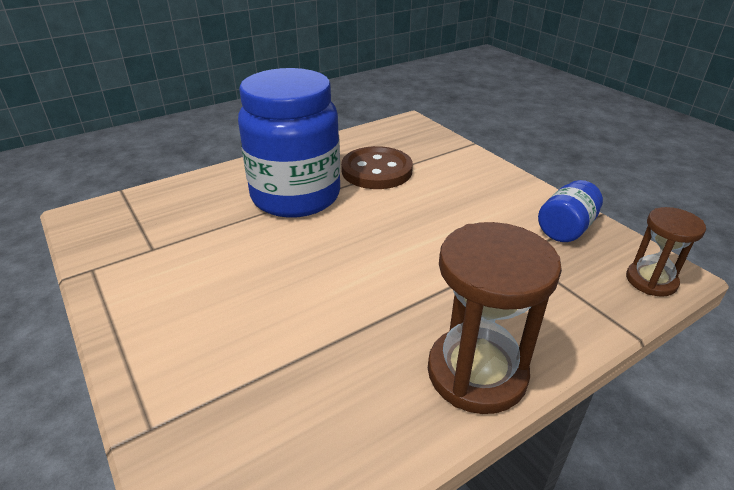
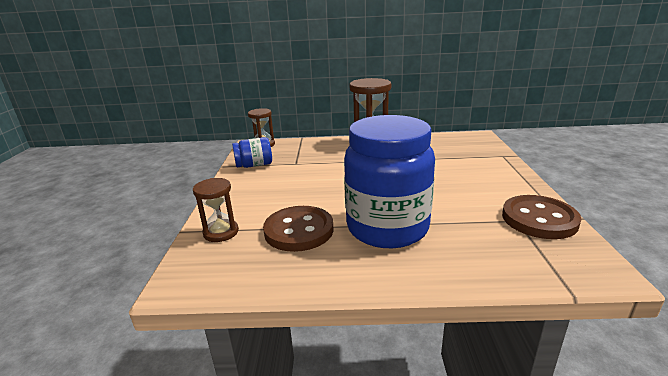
camera: 145 degrees left, 10 degrees down
(123, 258) = (539, 219): none -> brown button
(440, 151) = (221, 232): none -> brown hourglass

